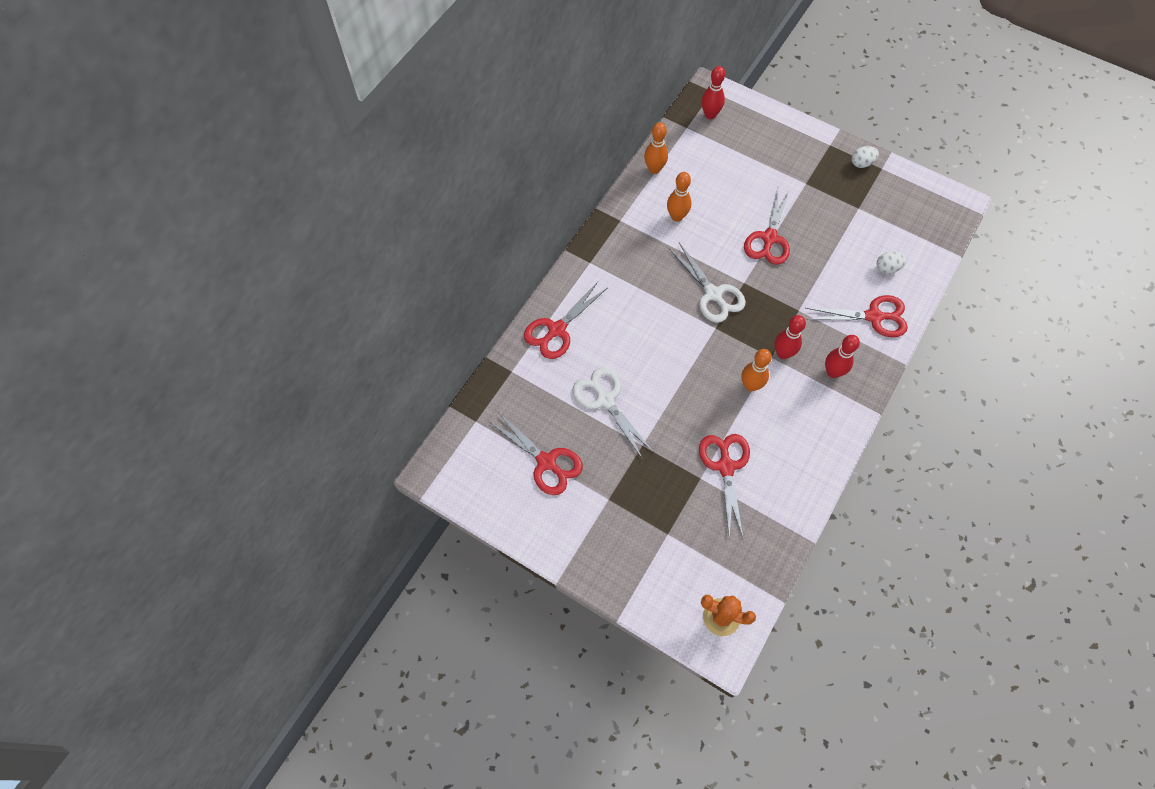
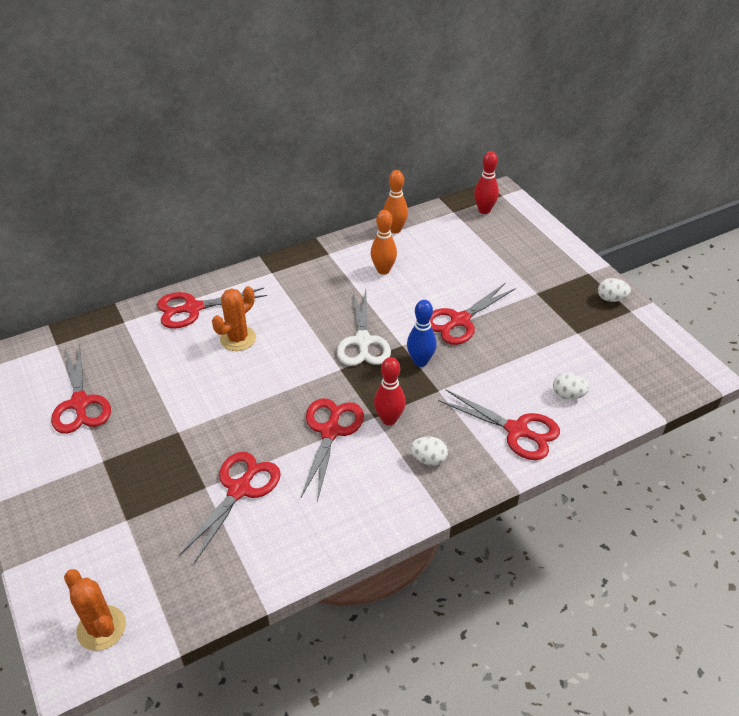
camera: 30 degrees right, 20 degrees down
(605, 400) = (181, 379): white scissors -> none
(617, 340) = (238, 339): none -> orange cactus
(750, 385) = (330, 431): orange bowling pin -> red scissors
(768, 291) = (420, 361): none -> blue bowling pin
(833, 372) = (428, 459): red bowling pin -> white egg

